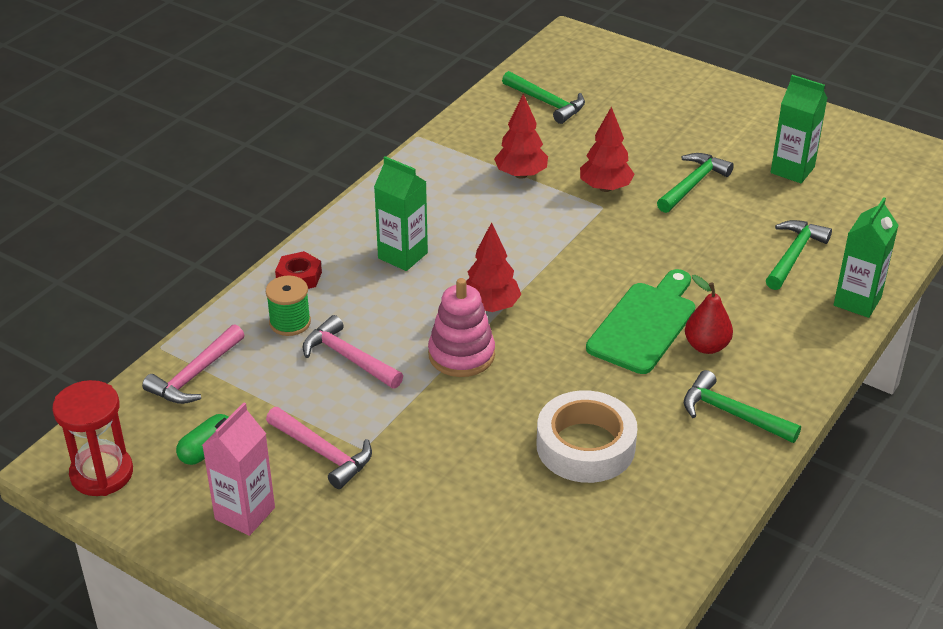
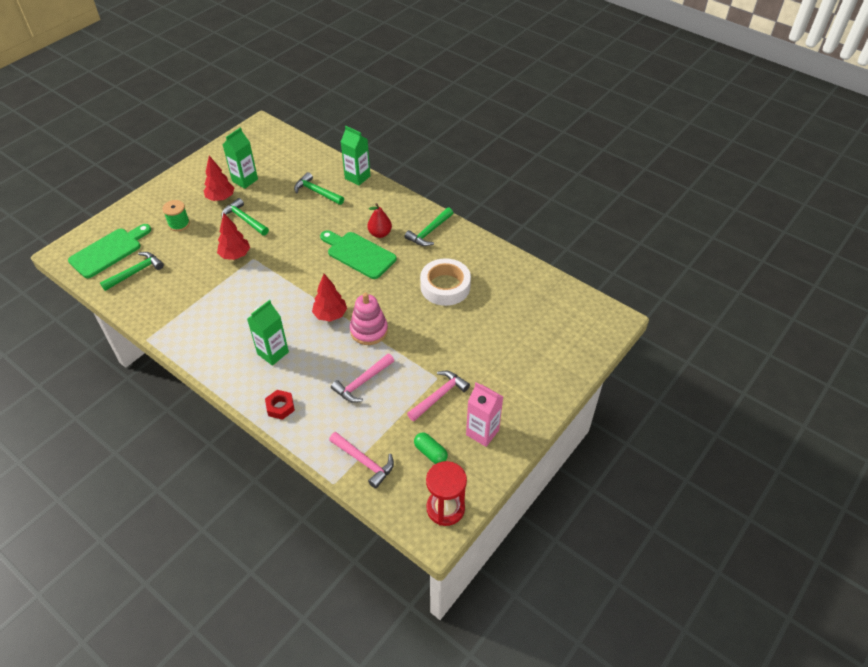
camera: 85 degrees left, 10 degrees up
(290, 322) = (324, 412): green spool -> green spool (179, 224)
(521, 174) = (208, 291): red tree -> red tree (221, 198)
(584, 72) = (109, 251): none -> green cutting board

